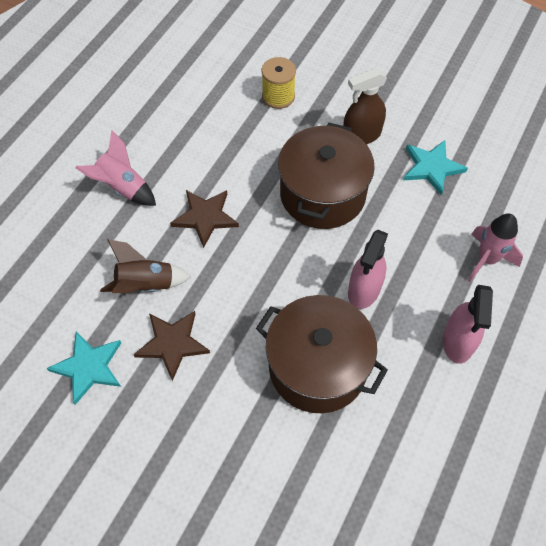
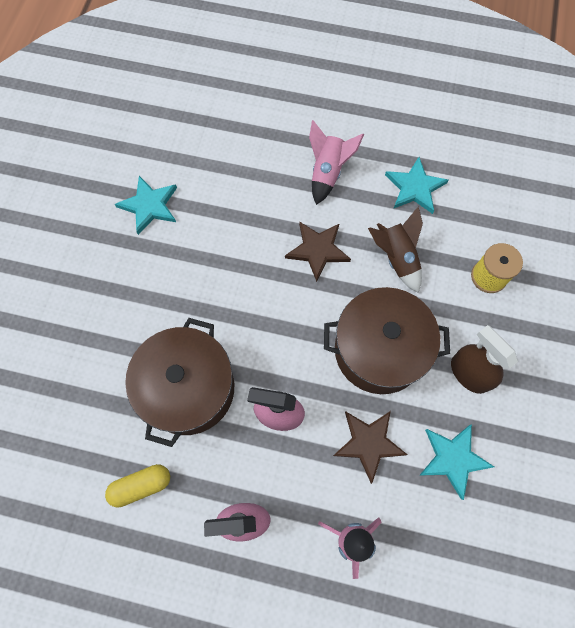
camera: 75 degrees right, 10 degrees up
(146, 285) = (234, 223): brown rocket -> brown rocket (396, 258)
(170, 123) = (415, 187): none -> turquoise star
(172, 344) = (184, 261): brown star -> brown star (368, 443)
(408, 432) = (141, 486): none -> yellow capsule

